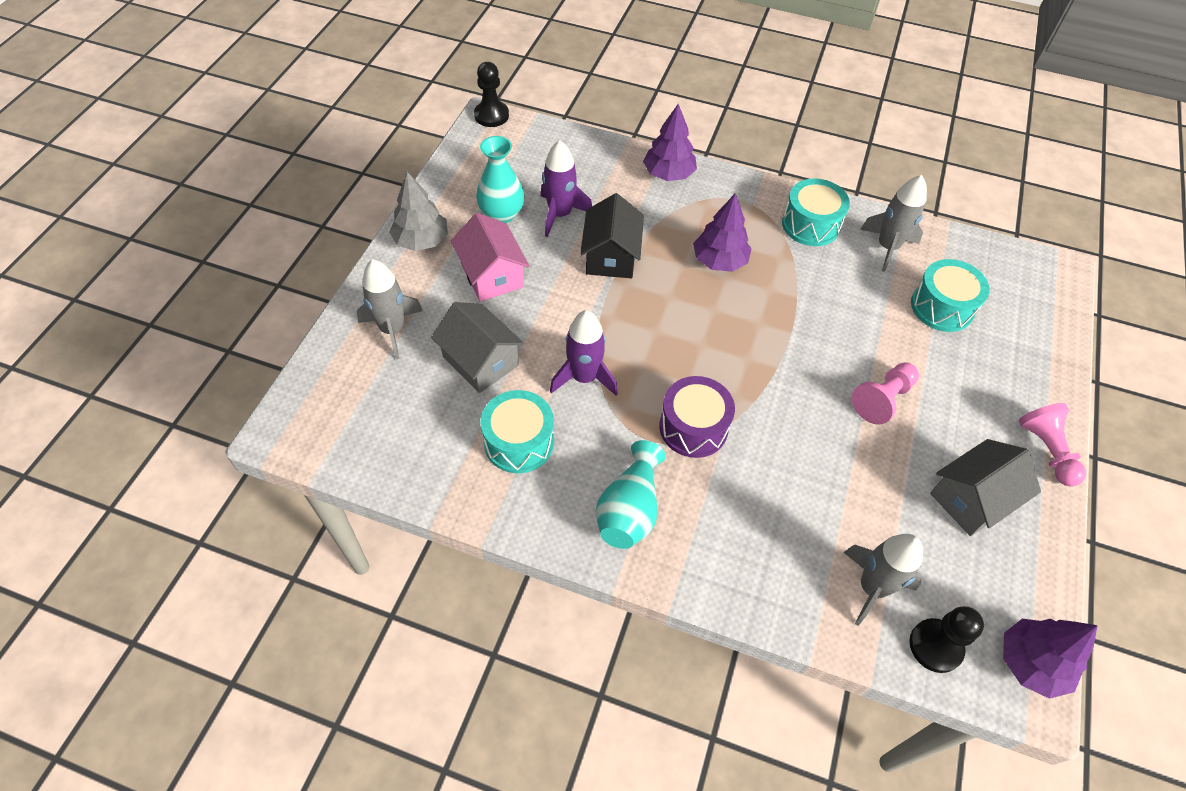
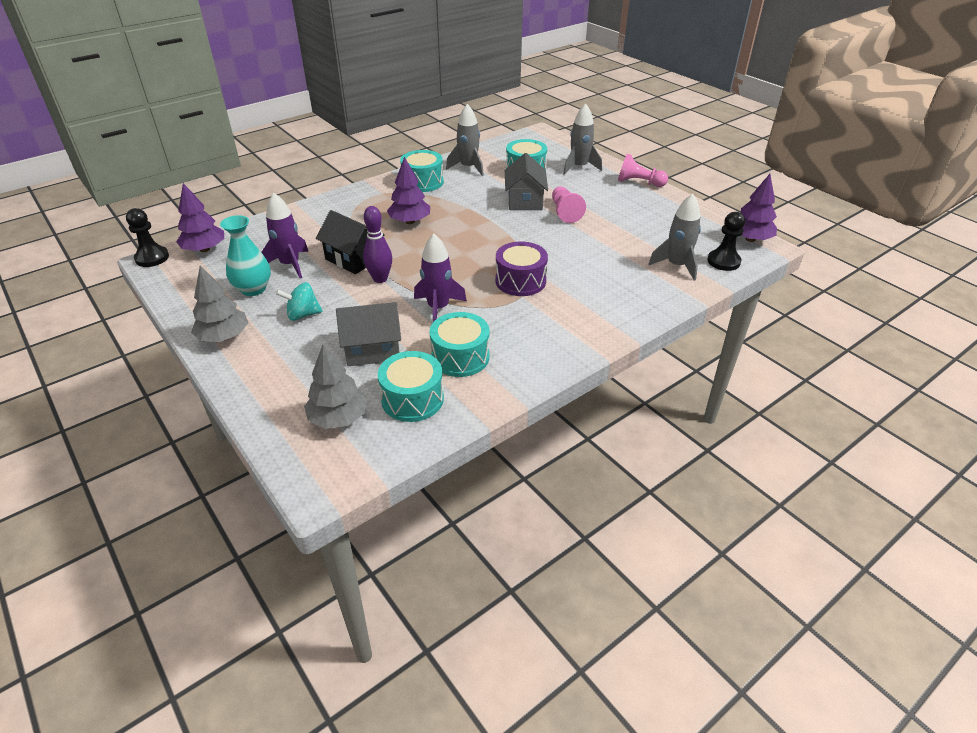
camera: 55 degrees left, 15 degrees down
(370, 393) = (338, 418): none -> grey tree
(393, 329) = (291, 383): grey rocket -> grey rocket (579, 167)
(431, 437) = (412, 399): none -> turquoise drum
(492, 275) = (303, 315): pink house -> turquoise spinning top
(595, 299) = (380, 279): none -> purple bowling pin
(629, 510) = (556, 330): turquoise vase -> none
(668, 174) = (317, 210): purple tree -> purple tree (204, 249)
(972, 499) = (649, 214): grey house -> grey house (525, 200)

